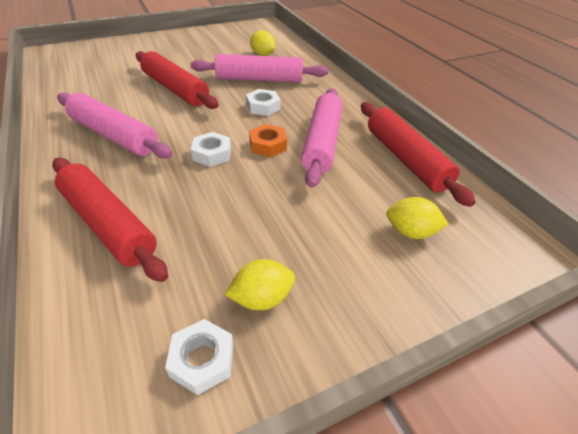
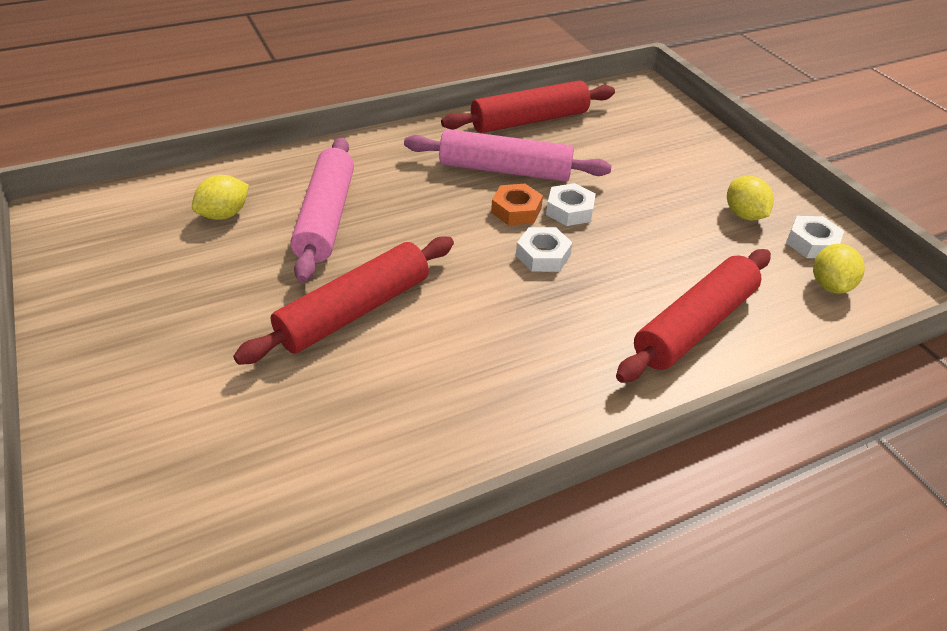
camera: 90 degrees left, 0 degrees up
(114, 135) = (510, 360): pink rolling pin -> none
(263, 107) = (418, 214): white nut -> white nut (569, 210)
(410, 232) = (639, 134): yellow lemon -> yellow lemon (829, 285)

